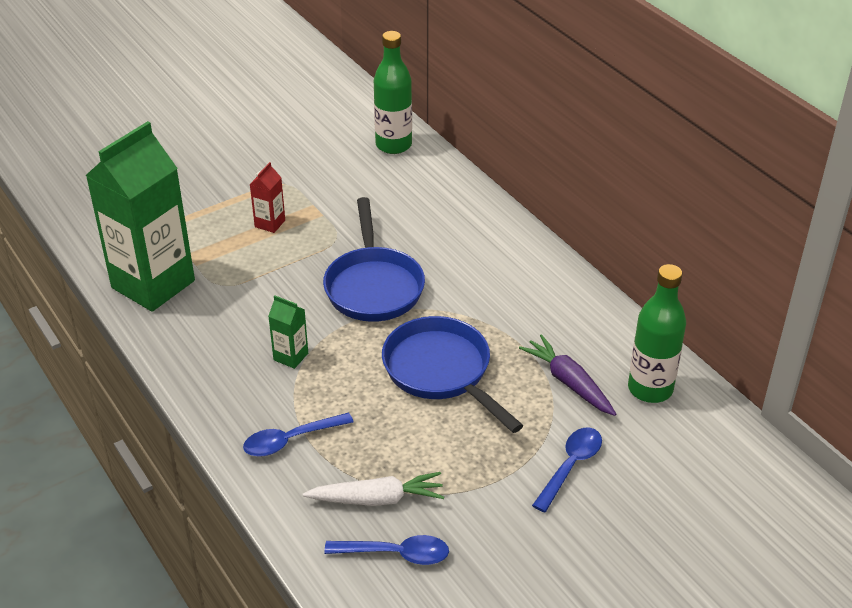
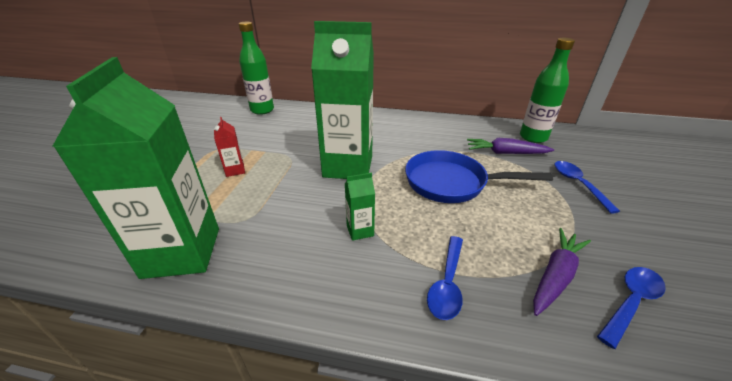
camera: 45 degrees left, 5 degrees down
(373, 286) = (348, 166): blue pan -> green carton
(377, 499) = (555, 276): white carrot -> purple carrot

